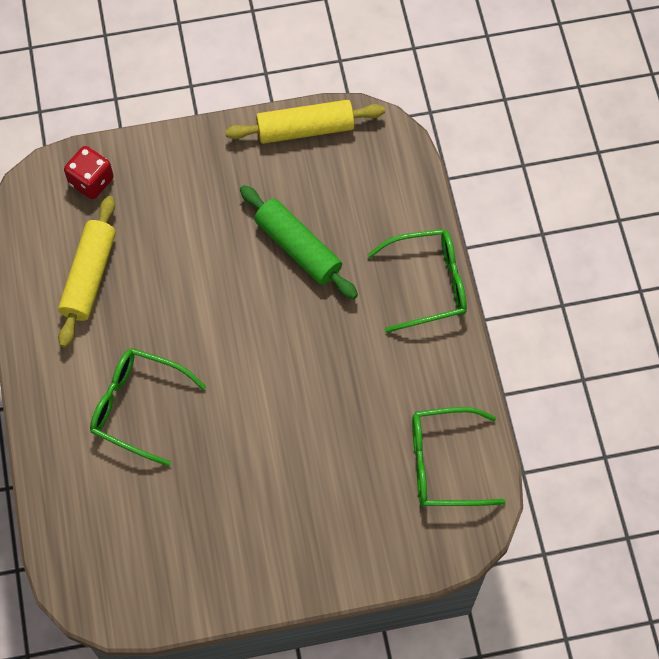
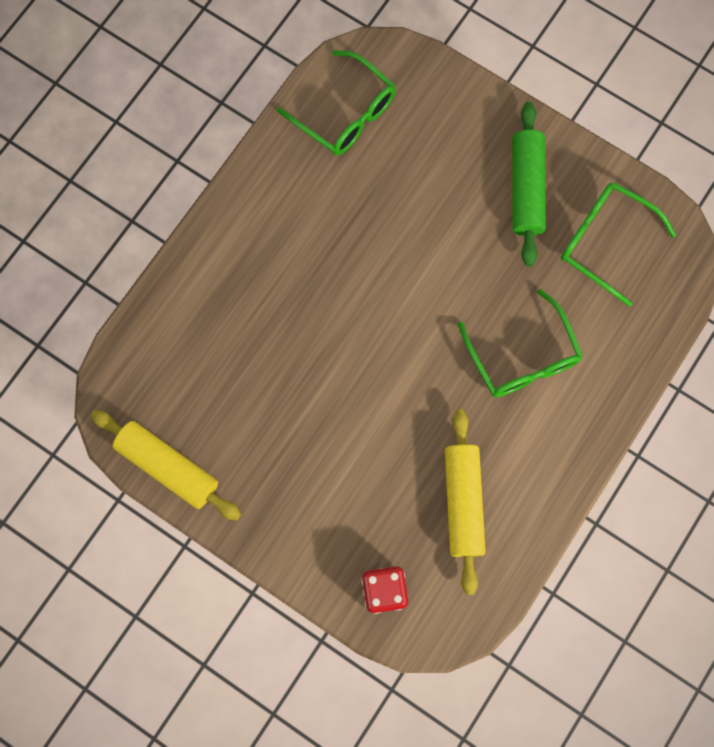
camera: 135 degrees left, 10 degrees up
(89, 276) = (463, 502): yellow rolling pin -> yellow rolling pin turned 60 degrees counterclockwise
(298, 248) = (280, 369): green rolling pin -> green rolling pin (526, 189)
(428, 284) = (215, 247): green glasses -> green glasses (605, 242)

